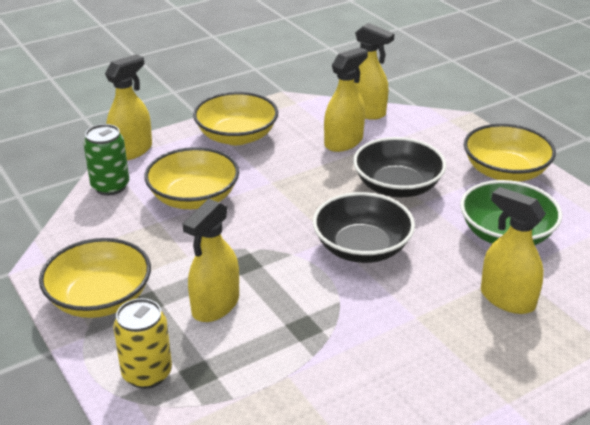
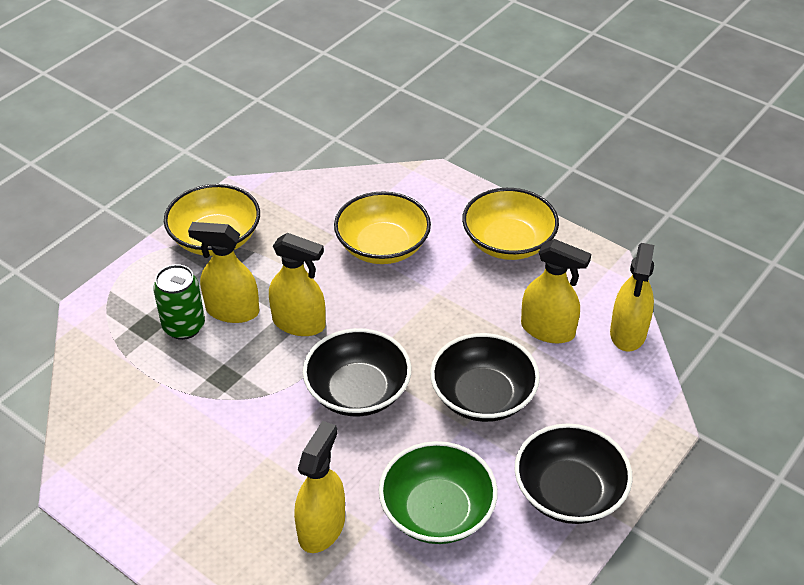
camera: 70 degrees right, 10 degrees up
(110, 186) = (372, 186): green can -> green can (184, 326)
(132, 150) = (438, 178): yellow spray bottle -> yellow spray bottle (299, 323)
(147, 373) = (138, 296): yellow can -> none
(505, 171) = (569, 492): yellow bowl -> black bowl

